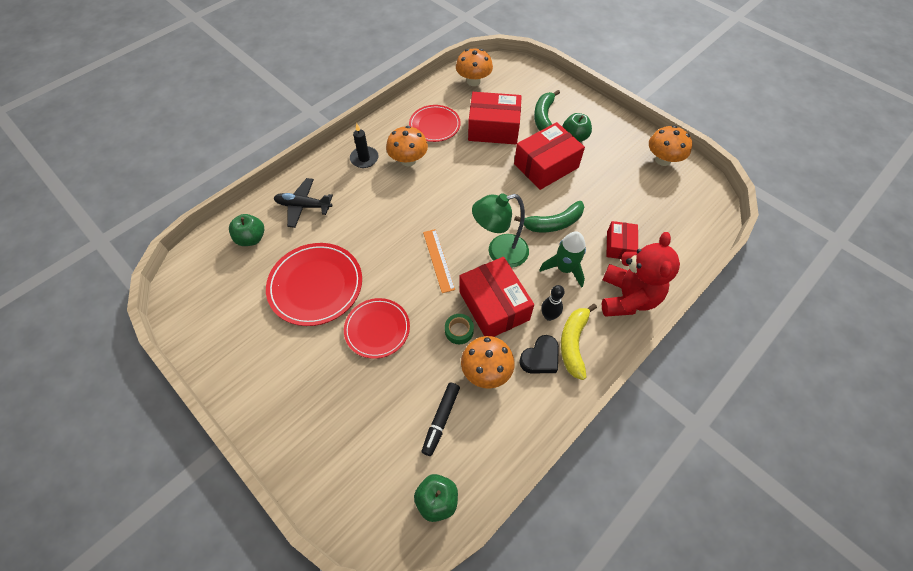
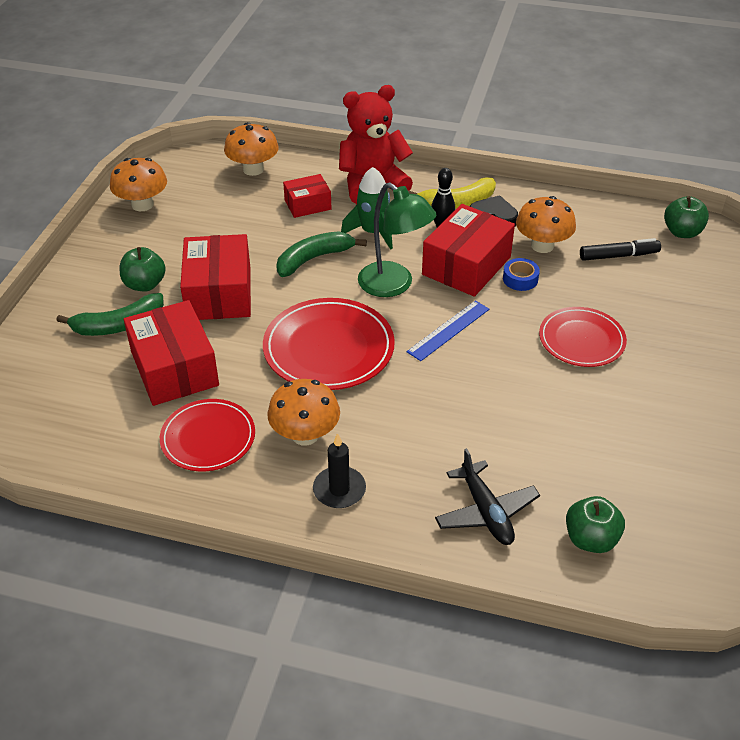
camera: 120 degrees left, 15 degrees down
(315, 285) = (586, 423): red plate -> red plate (328, 348)
(438, 260) = (448, 330): orange ruler -> blue ruler
(459, 331) = (520, 279): green tape -> blue tape
(473, 81) = (66, 436): orange mushroom -> orange mushroom (253, 169)
(546, 166) = (219, 293): red box -> red box turned 60 degrees clockwise
(553, 223) = (314, 259): green banana -> green banana turned 75 degrees counterclockwise

